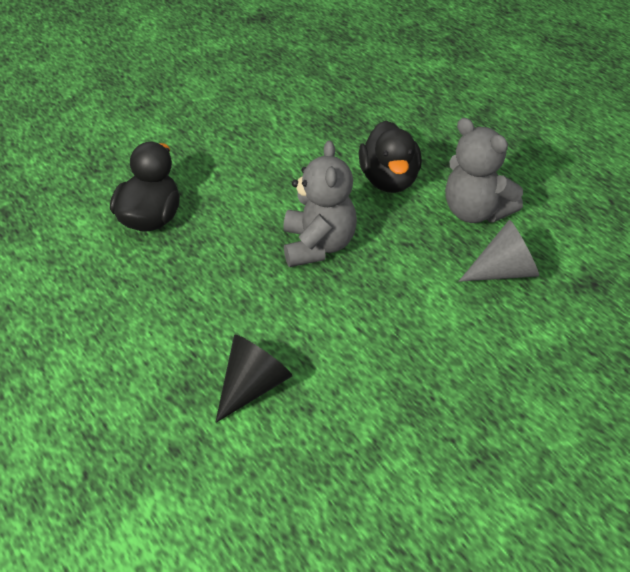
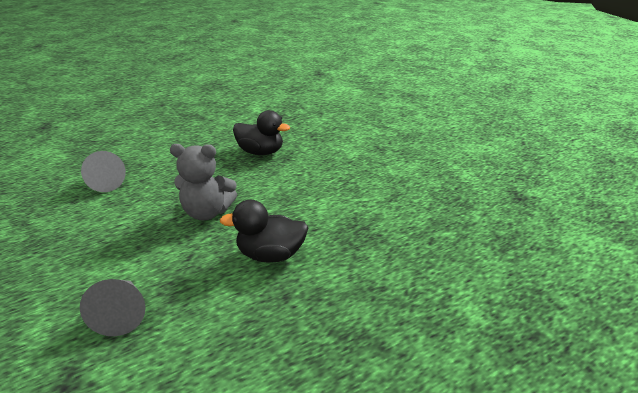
camera: 95 degrees right, 10 degrees down
(252, 387) = (104, 183): black cone -> grey cone
(475, 212) = (209, 306): grey teddy bear -> none

